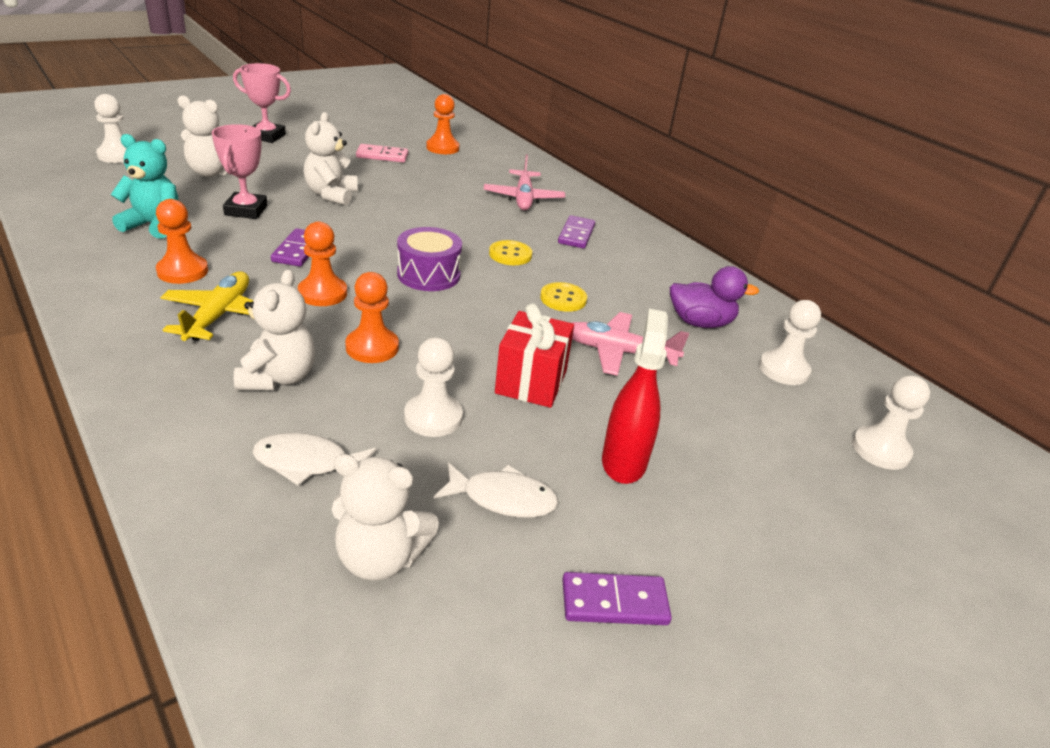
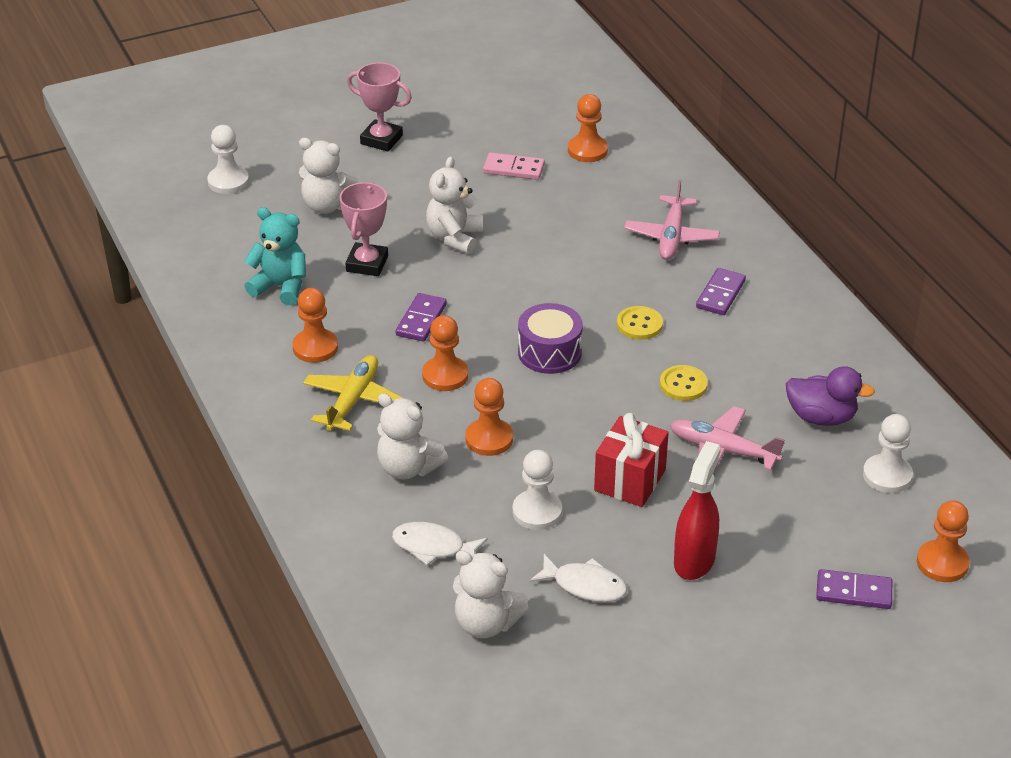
camera: 15 degrees right, 5 degrees up
(278, 377) = (408, 468): white teddy bear -> white teddy bear turned 105 degrees clockwise
(614, 602) = (654, 667): purple domino -> purple domino (853, 592)
(880, 450) = (942, 563): white pawn -> orange pawn

